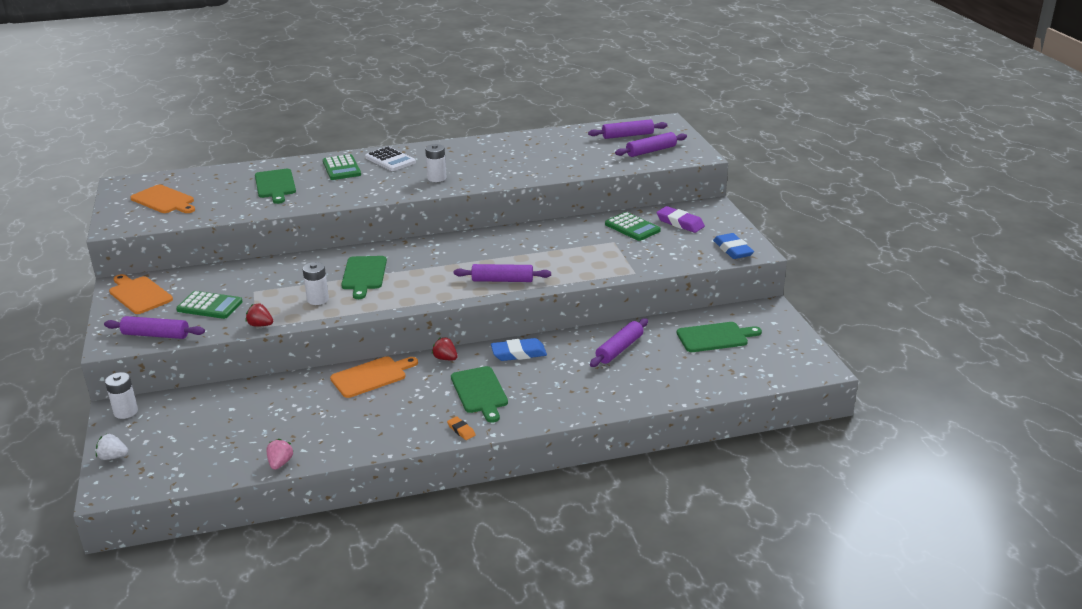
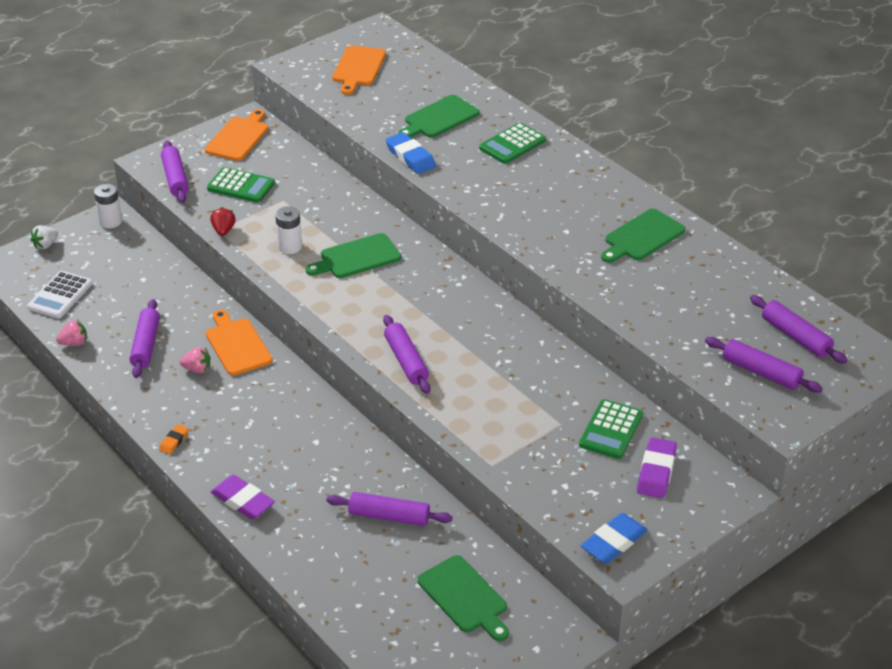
camera: 65 degrees right, 10 degrees up
(113, 457) = (45, 245): white strawberry -> white strawberry turned 120 degrees counterclockwise
(209, 306) = (241, 186): green calculator -> green calculator turned 60 degrees counterclockwise
(324, 423) = (146, 345): none -> purple rolling pin
(371, 376) = (237, 345): orange cutting board -> orange cutting board turned 150 degrees counterclockwise
(382, 402) = (197, 369): none -> pink strawberry
(390, 160) = (560, 169): white calculator -> white calculator (60, 295)
(437, 178) = (538, 219): white battery -> none
(445, 358) = (296, 384): red strawberry -> none
(480, 392) = (247, 431): green cutting board -> green cutting board (642, 237)
(518, 353) = (335, 436): blue eraser -> blue eraser (410, 157)
(557, 409) = (243, 501): none -> purple eraser

